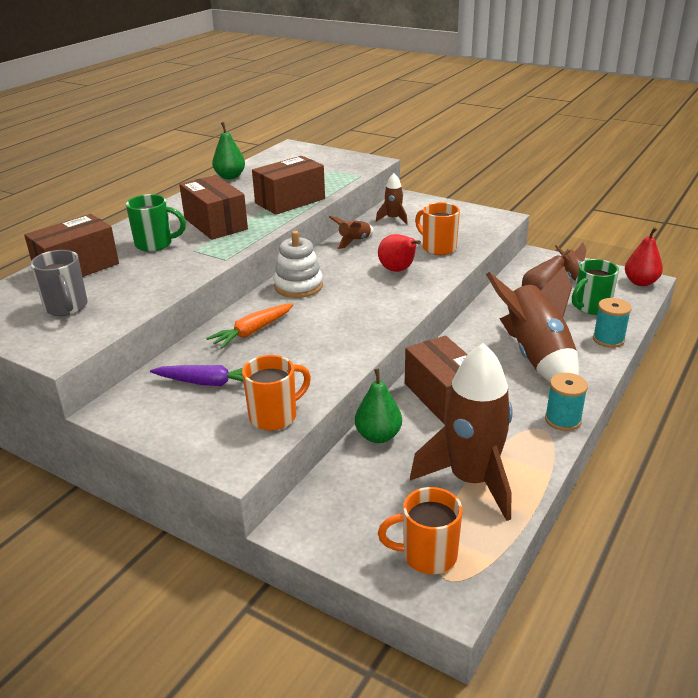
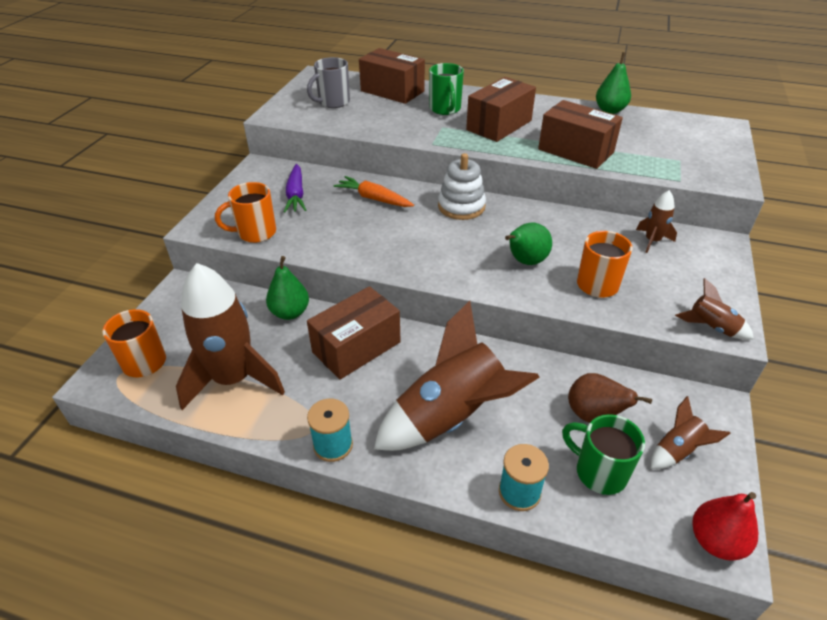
camera: 75 degrees right, 10 degrees up
(275, 416) = (255, 233): orange mug -> orange mug turned 120 degrees clockwise
(354, 241) = (575, 223): brown rocket -> brown rocket (711, 327)
(398, 270) = (525, 261): red pear -> green pear

